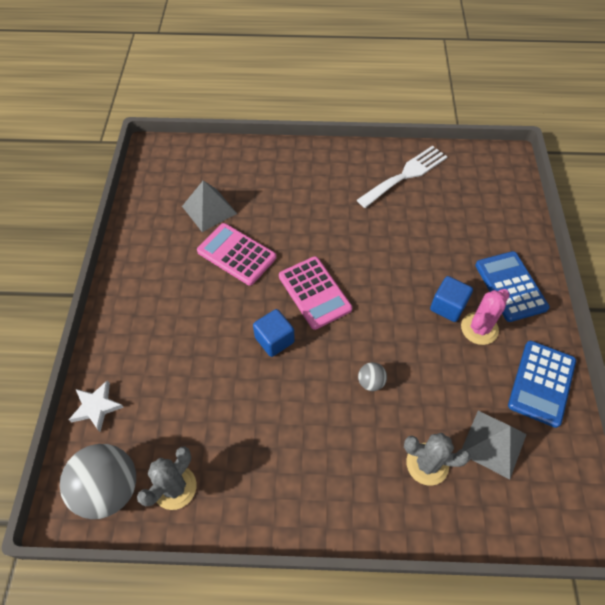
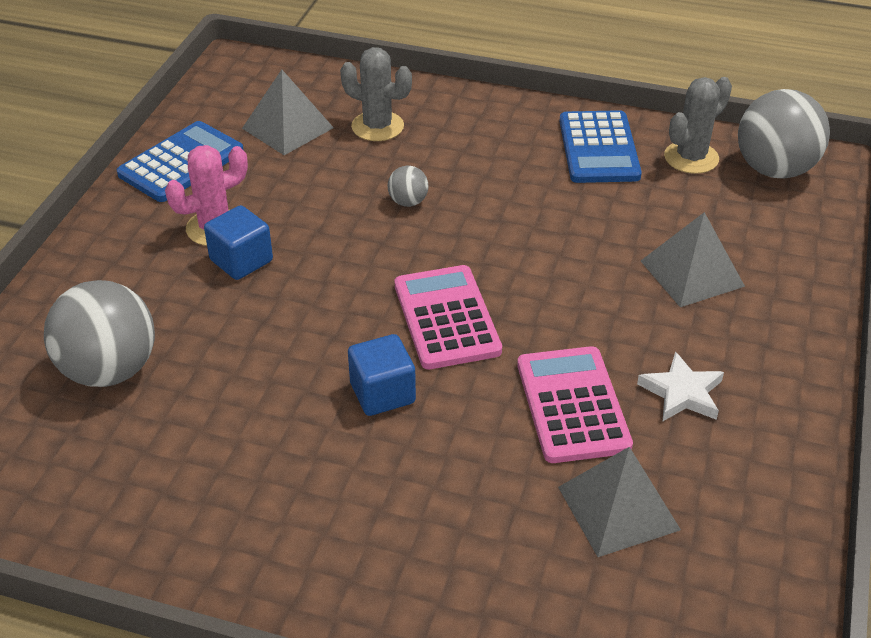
camera: 165 degrees left, 15 degrees down
(96, 407) = (807, 243): white star -> white star (682, 393)
(175, 360) = (691, 273): none -> grey pyramid
(236, 254) = (572, 405): pink calculator -> pink calculator turned 150 degrees counterclockwise
(274, 340) = (532, 270): blue cube -> blue cube (382, 393)
(405, 175) = (156, 496): white fork -> none
(467, 224) = (110, 370): none -> grey ball
(510, 286) = (122, 267): blue calculator -> blue calculator (599, 148)

